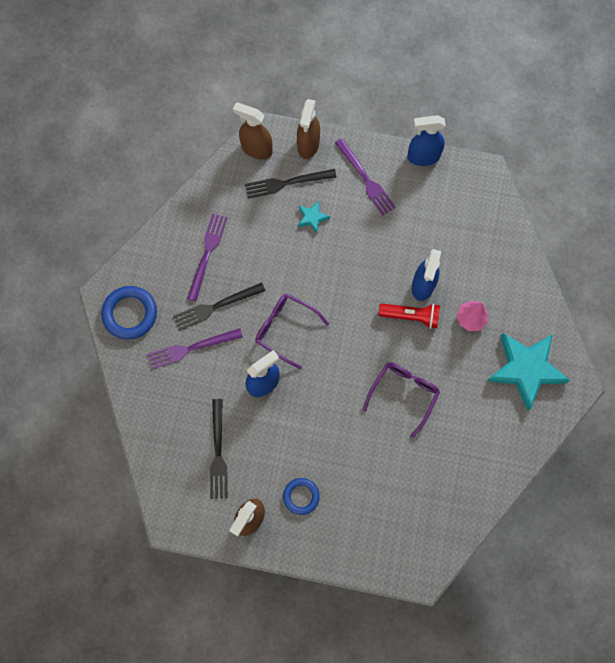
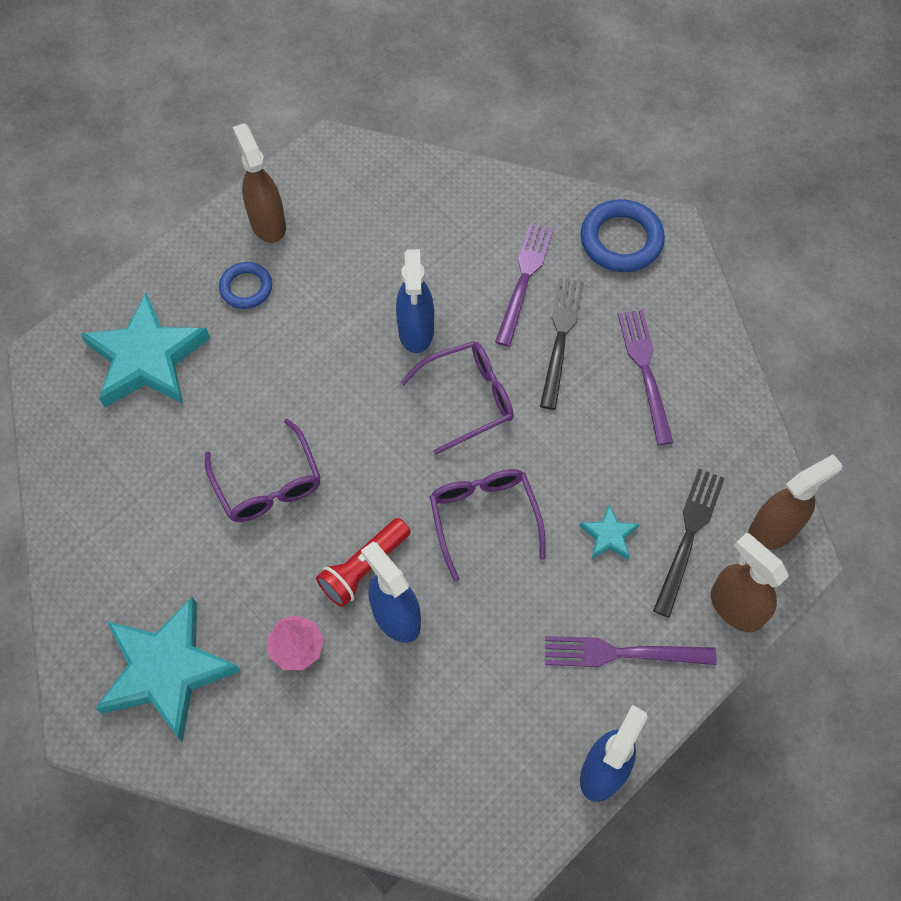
camera: 125 degrees right, 10 degrees down
(207, 253) = (645, 370): purple fork -> purple fork turned 150 degrees counterclockwise
(218, 453) = (370, 235): black fork -> none
(345, 278) = (484, 518): none -> purple glasses
(382, 516) = (147, 358): none -> turquoise star

